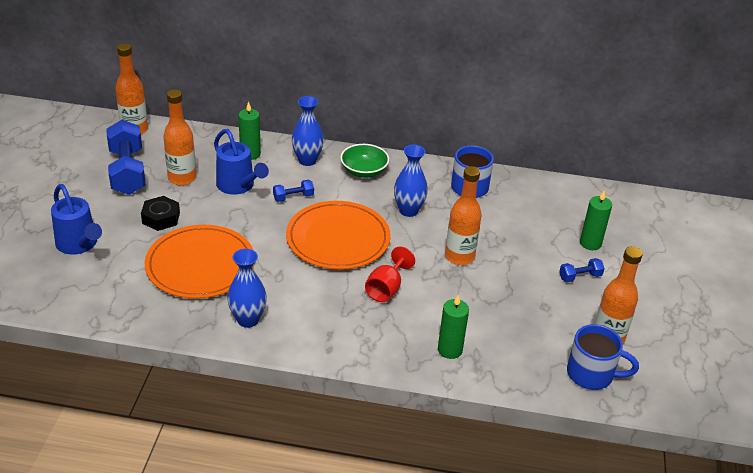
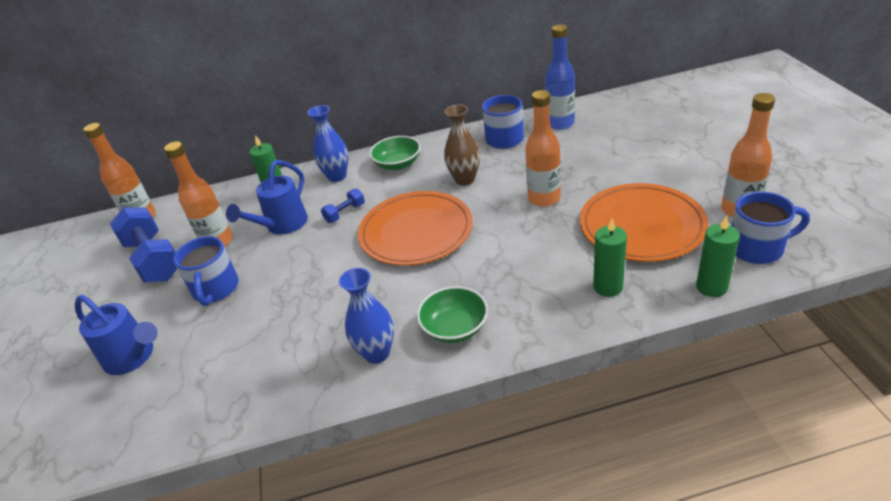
camera: 15 degrees left, 0 degrees up
(161, 218) = (215, 289): black nut -> blue mug
(200, 265) = (288, 319): orange plate -> orange plate (641, 226)
(238, 186) = (282, 225): blue watering can -> blue watering can turned 90 degrees clockwise
(315, 327) = (455, 328): none -> green bowl
(386, 289) = (498, 257): red goblet -> none
(408, 211) = (465, 179): blue vase -> brown vase
(529, 194) = (560, 123): none -> blue bottle
(580, 277) = (664, 169): blue dumbbell -> none
(590, 243) = (647, 140): green candle -> green candle (711, 287)

